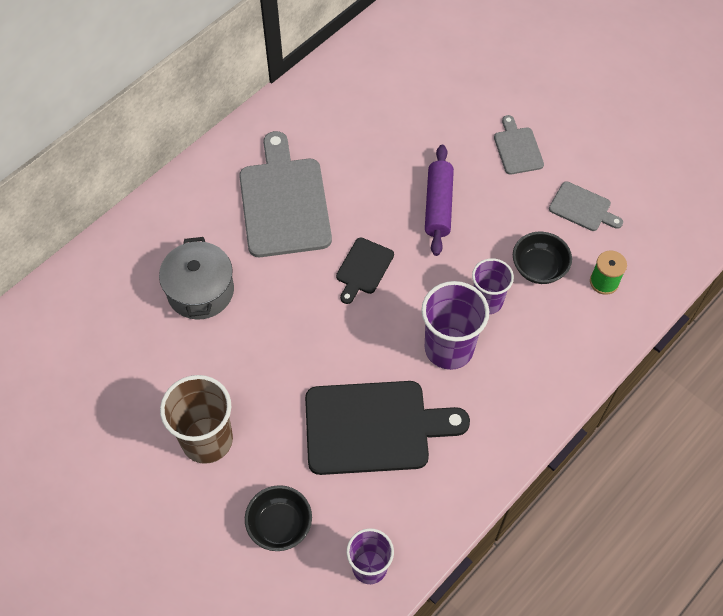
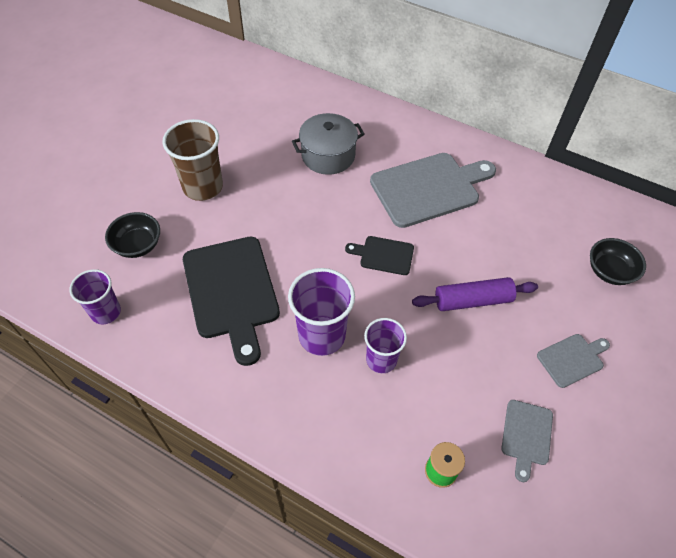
camera: 75 degrees right, 5 degrees down
(539, 268) = (435, 401): black bowl -> black bowl (609, 271)

